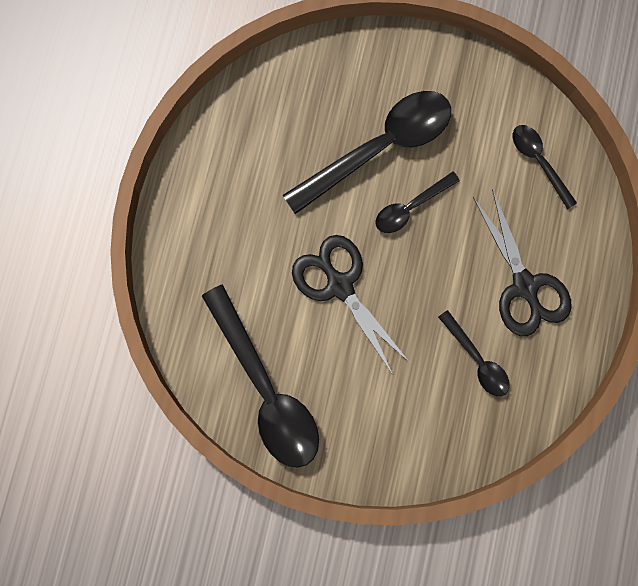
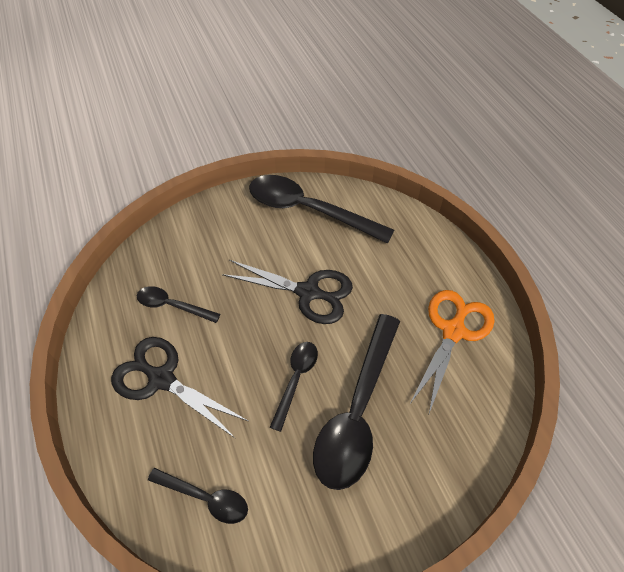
camera: 145 degrees right, 25 degrees down
(242, 157) = (453, 331): none -> orange scissors

